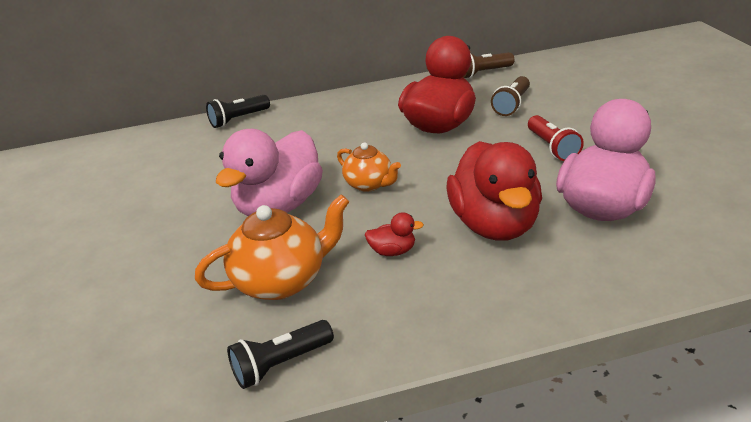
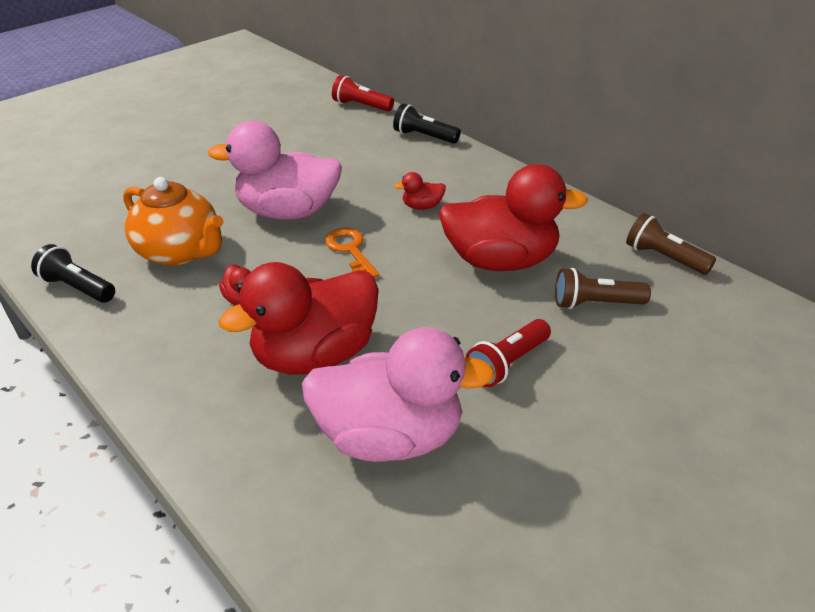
camera: 60 degrees right, 5 degrees up
(145, 138) = (361, 106): none -> red flashlight
(340, 141) = (422, 206): none -> red duck
(369, 184) = (350, 250): orange teapot -> orange key

